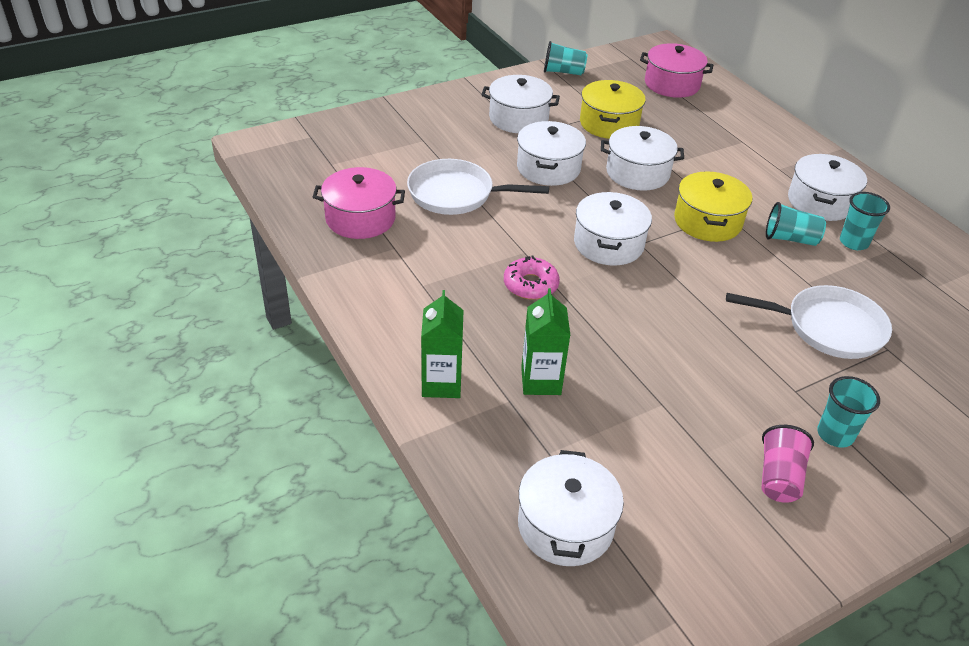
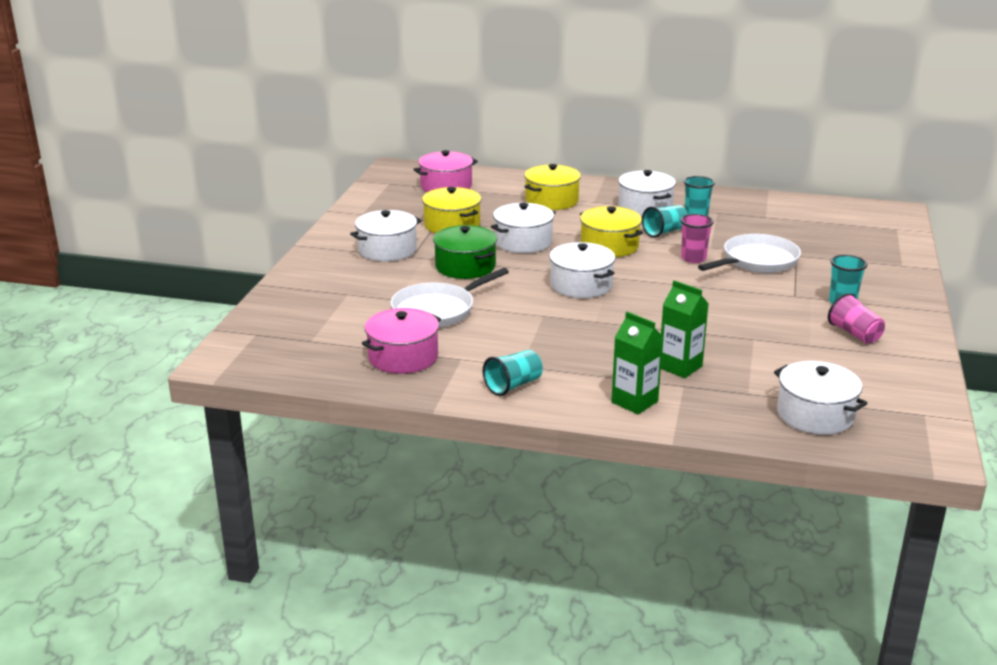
camera: 45 degrees left, 15 degrees down
(530, 285) = (581, 328): pink donut -> none
(548, 168) = (465, 266): white pot -> green pot
(563, 72) = (360, 210): turquoise cup -> turquoise cup (513, 385)
(740, 146) = (552, 200): none -> yellow pot
(765, 283) = (693, 258): none -> pink cup

